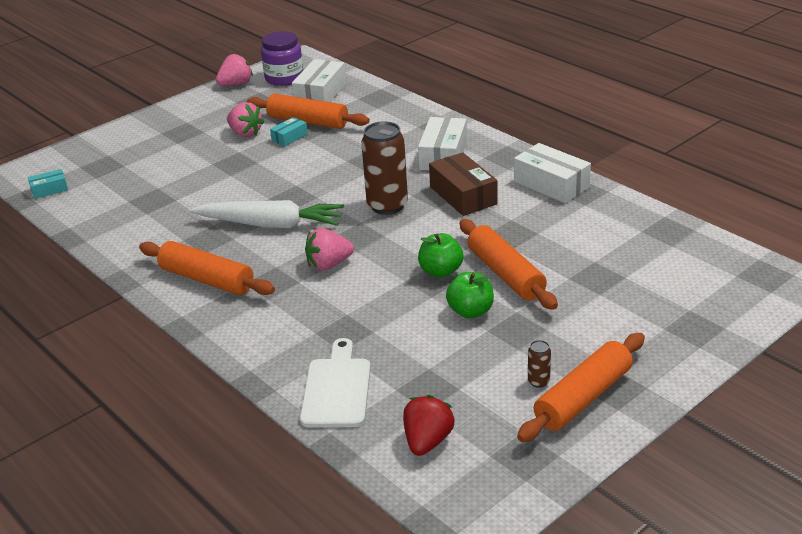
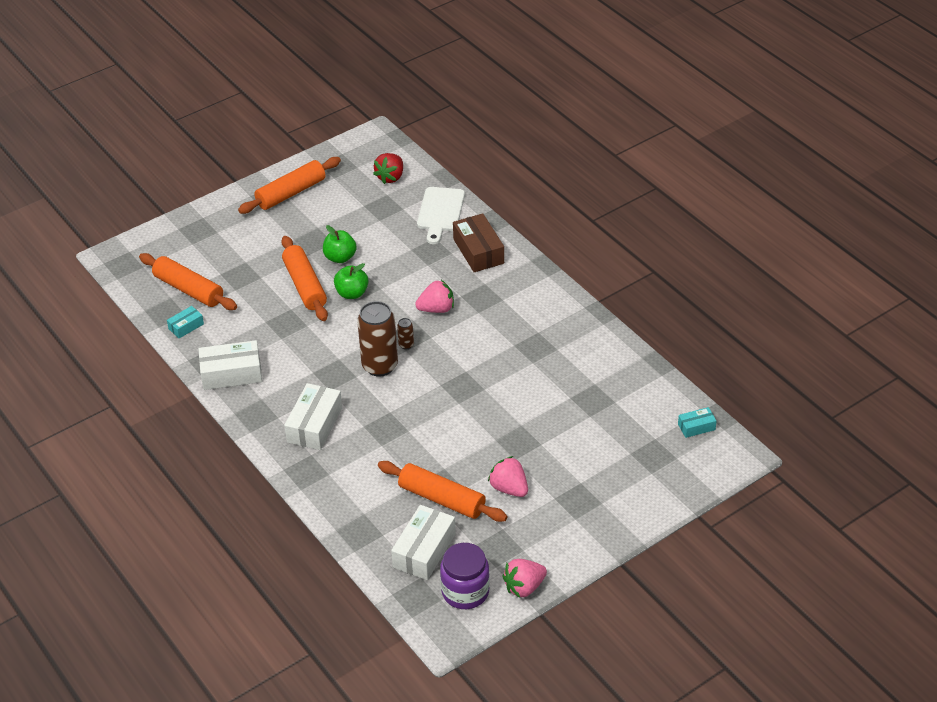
camera: 175 degrees left, 10 degrees up
(207, 279) = (532, 305): orange rolling pin -> orange rolling pin (189, 289)
(270, 224) = (482, 356): white carrot -> none
(289, 137) = (462, 474): turquoise box -> turquoise box (186, 326)
(463, 195) = (312, 370): brown box -> brown box (478, 251)
(538, 381) = (313, 205): brown can -> brown can (406, 345)
(551, 184) = (231, 373): white box -> white box turned 60 degrees counterclockwise

